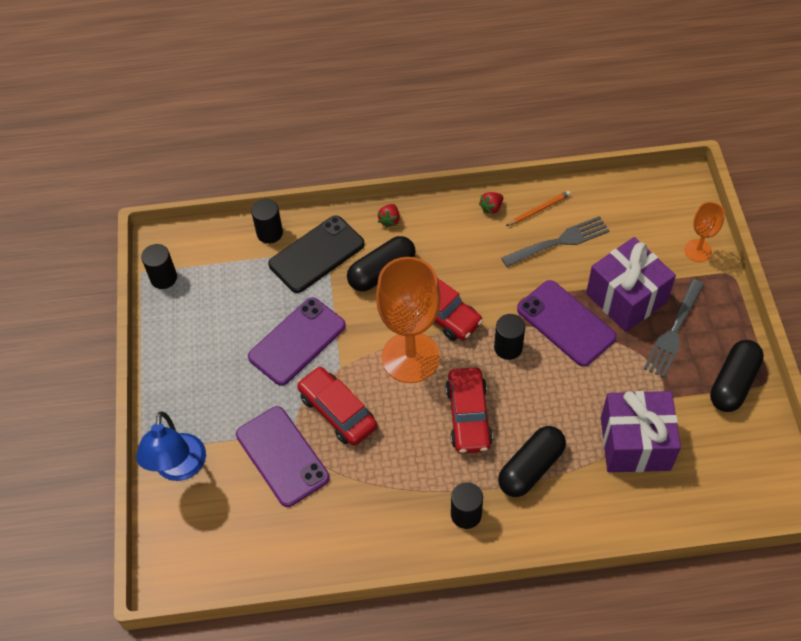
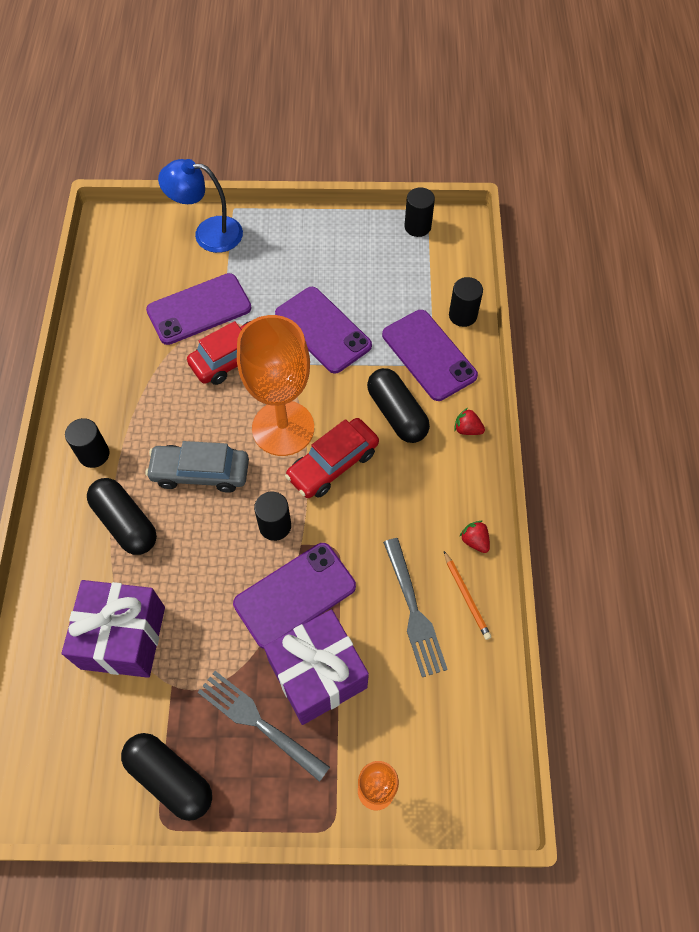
camera: 95 degrees right, 5 degrees up
(317, 254) = (429, 355): black phone -> purple phone
(468, 416) = (200, 473): red car -> grey car

